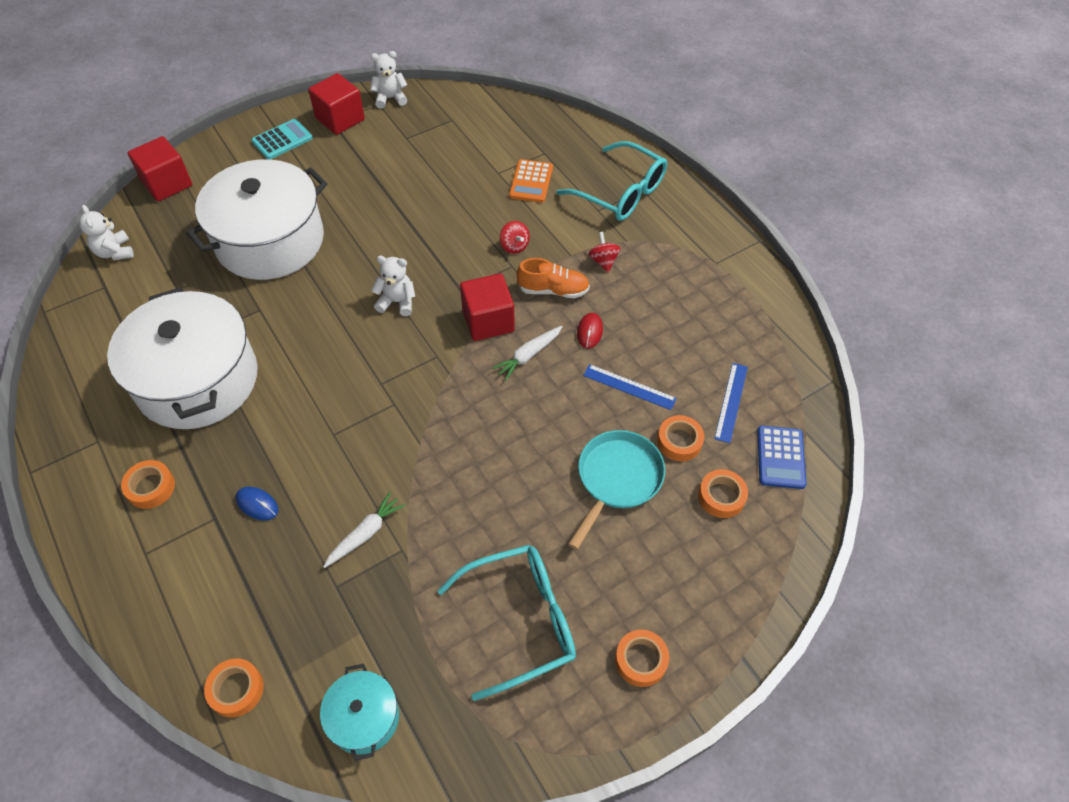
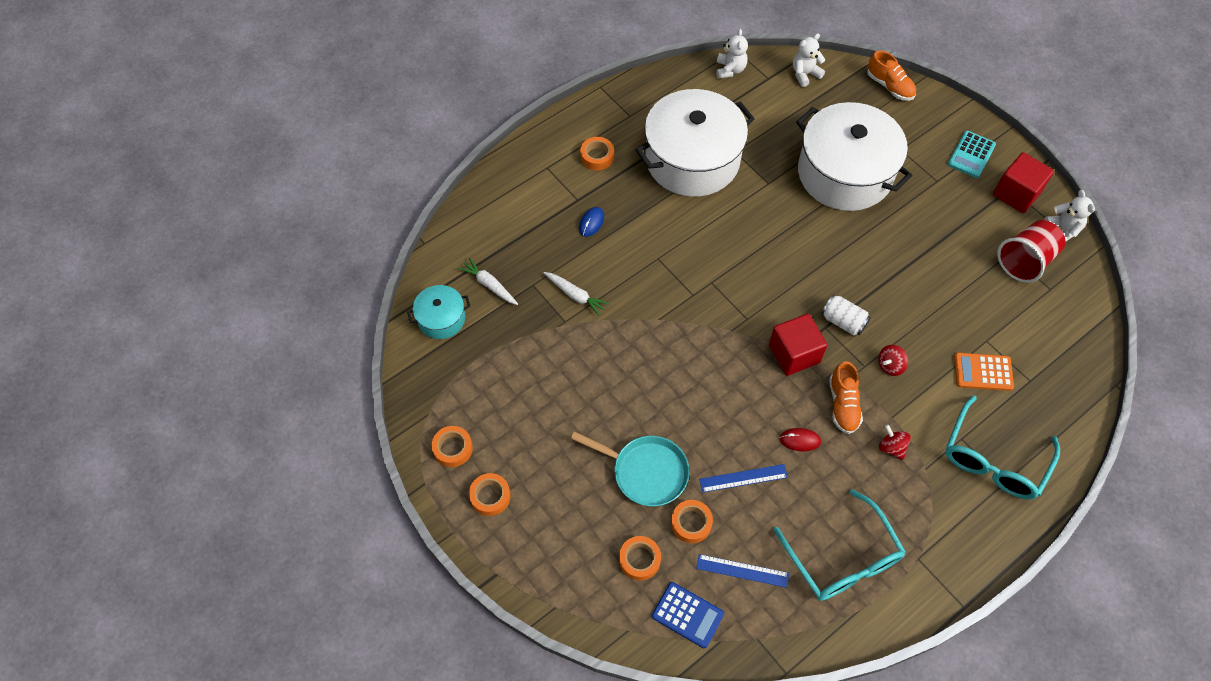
camera: 85 degrees right, 5 degrees up
(167, 183) = (889, 86): red cube -> orange shoe
(236, 690) = (457, 242): orange tape -> orange tape (453, 448)
(282, 140) = (971, 155): turquoise calculator -> turquoise calculator turned 75 degrees clockwise
(397, 302) = (799, 279): white teddy bear -> white teddy bear (730, 70)
(417, 129) = (1025, 261): none -> red cup
(457, 274) = (843, 321): none -> white can
(519, 621) = (515, 408): turquoise glasses -> turquoise glasses (842, 557)
(528, 355) = (762, 391): white carrot -> white carrot (489, 285)
(603, 261) = (891, 447): red spinning top -> red spinning top turned 105 degrees counterclockwise
(629, 387) = (743, 478): blue ruler -> blue ruler turned 60 degrees clockwise
(780, 457) = (687, 615): blue calculator -> blue calculator turned 150 degrees counterclockwise

